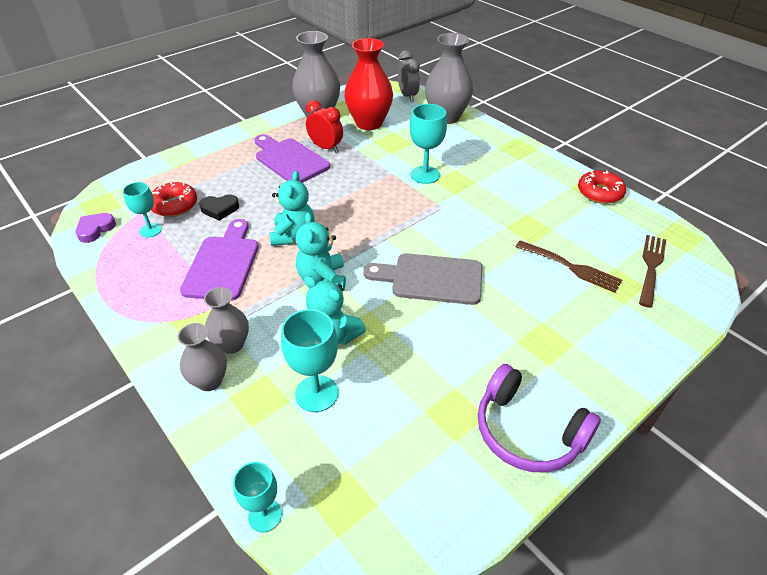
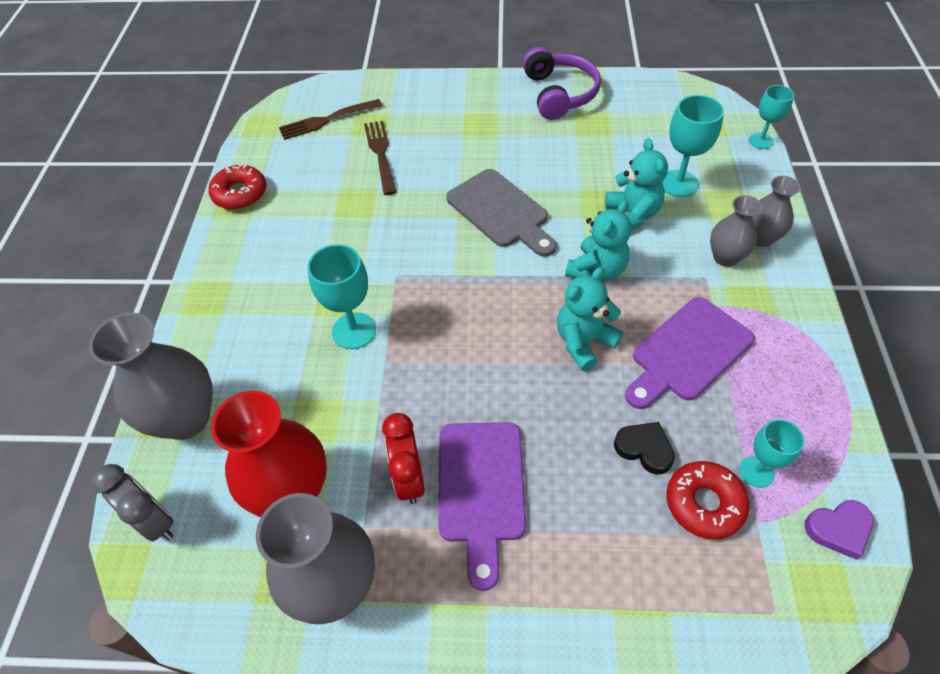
camera: 135 degrees left, 10 degrees up
(407, 96) = (155, 521): grey clock -> grey clock turned 105 degrees clockwise

